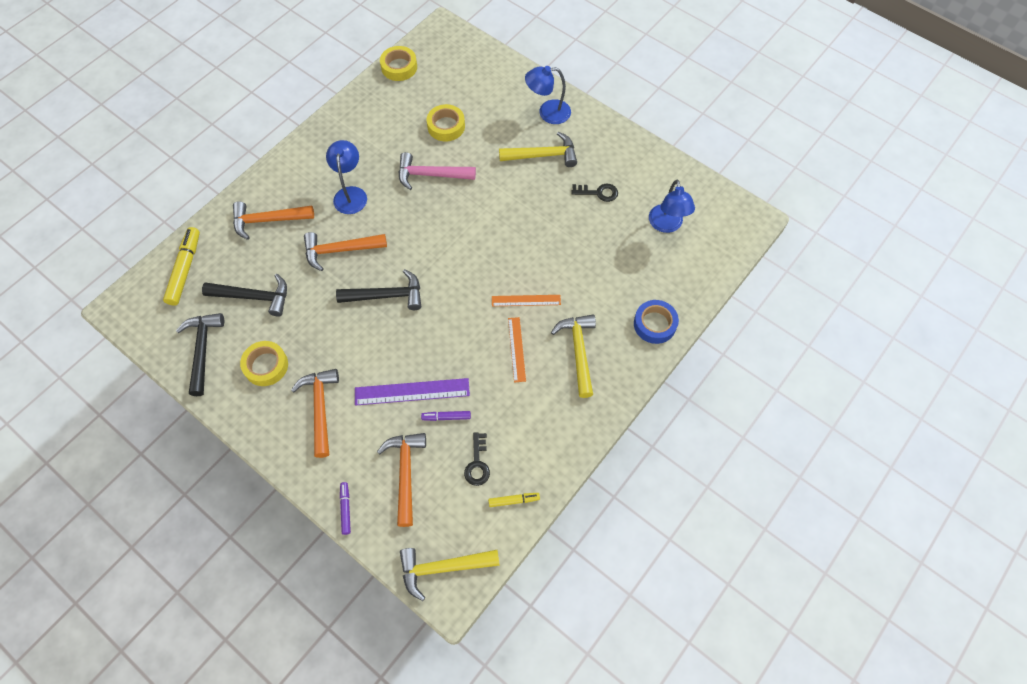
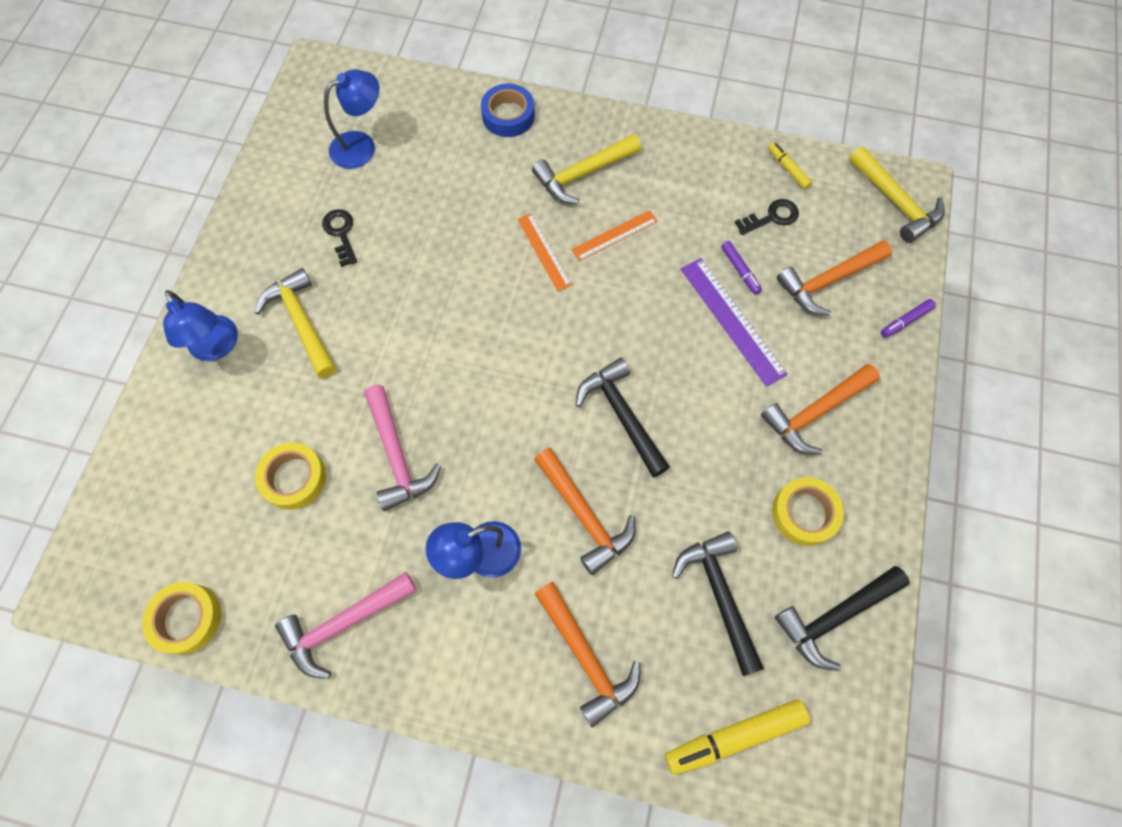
camera: 115 degrees left, 5 degrees up
(355, 125) = (343, 623): none -> pink hammer

